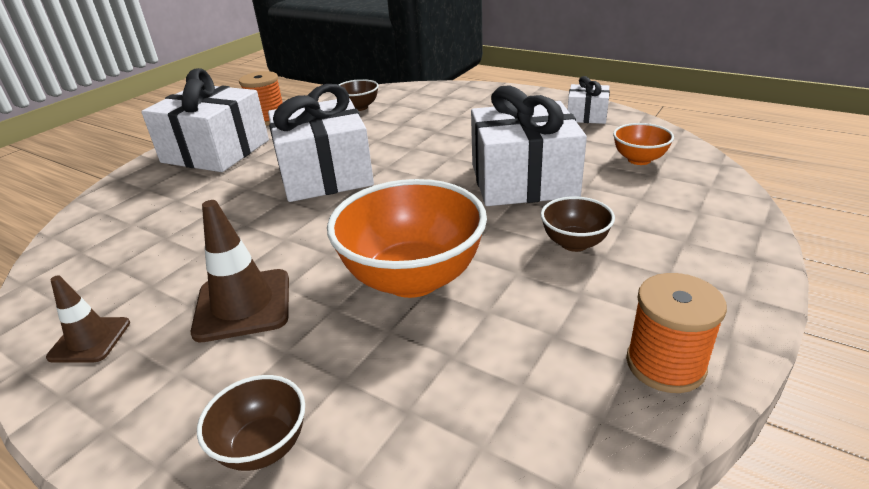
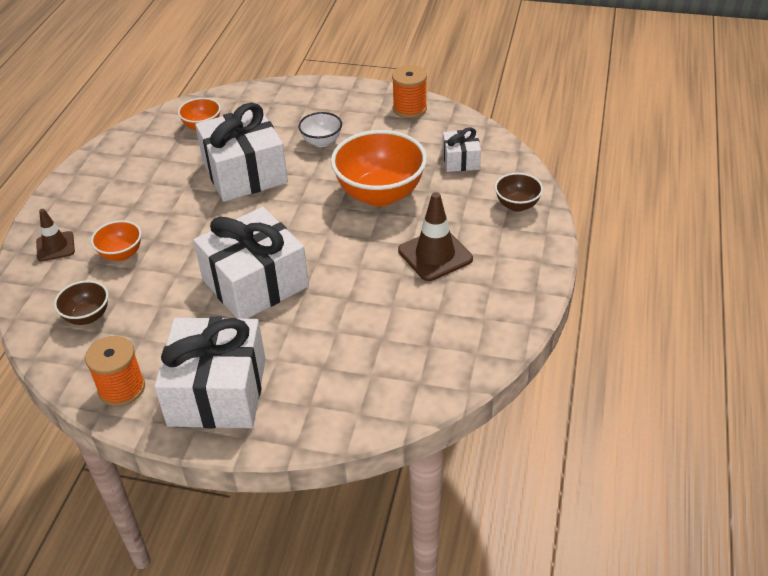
camera: 110 degrees left, 10 degrees up
(90, 340) = (496, 308): brown traffic cone -> brown traffic cone (55, 246)
(426, 118) = (121, 254): none -> orange bowl
(574, 243) = (321, 142): brown bowl -> white bowl
(586, 116) = (116, 157): white gift -> white gift (461, 160)

